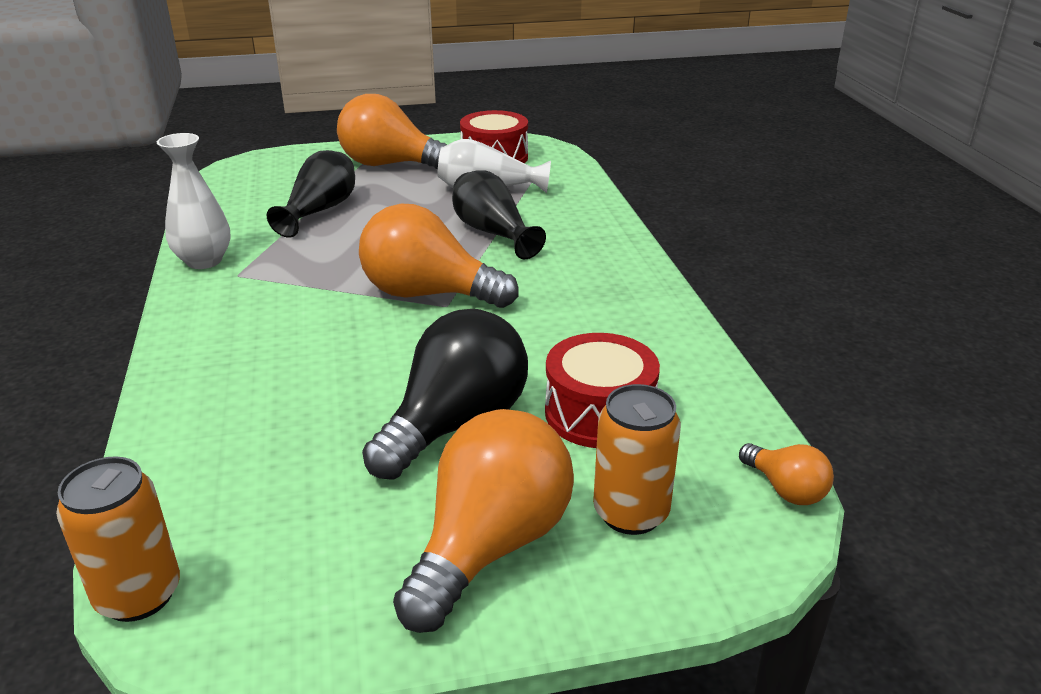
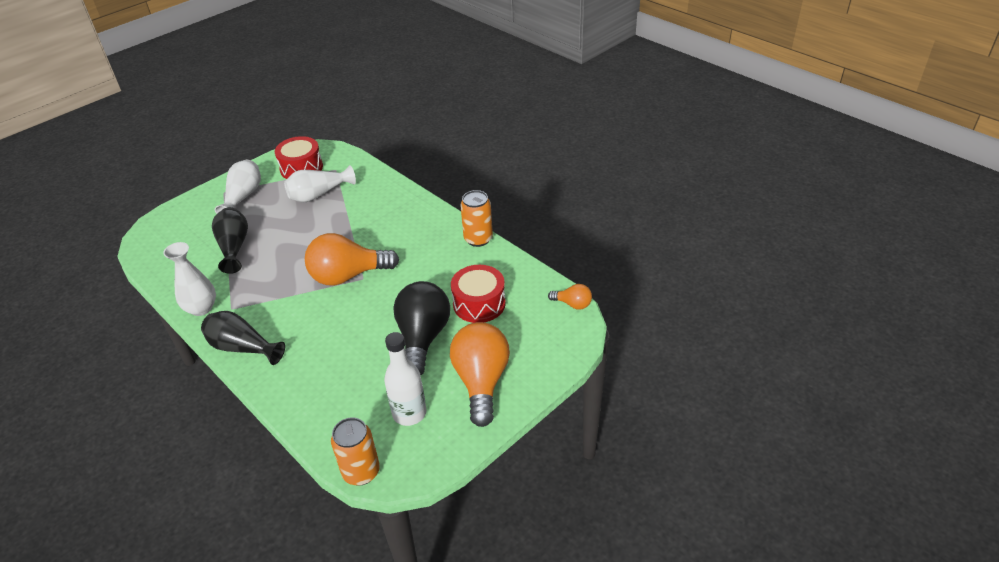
camera: 30 degrees left, 10 degrees up
(316, 535) = (409, 413): none -> white bottle
(390, 165) = (243, 197): orange light bulb -> white vase
(493, 233) = (347, 223): black vase -> black vase (242, 348)
(630, 513) = (523, 342): orange can -> orange can (478, 239)

